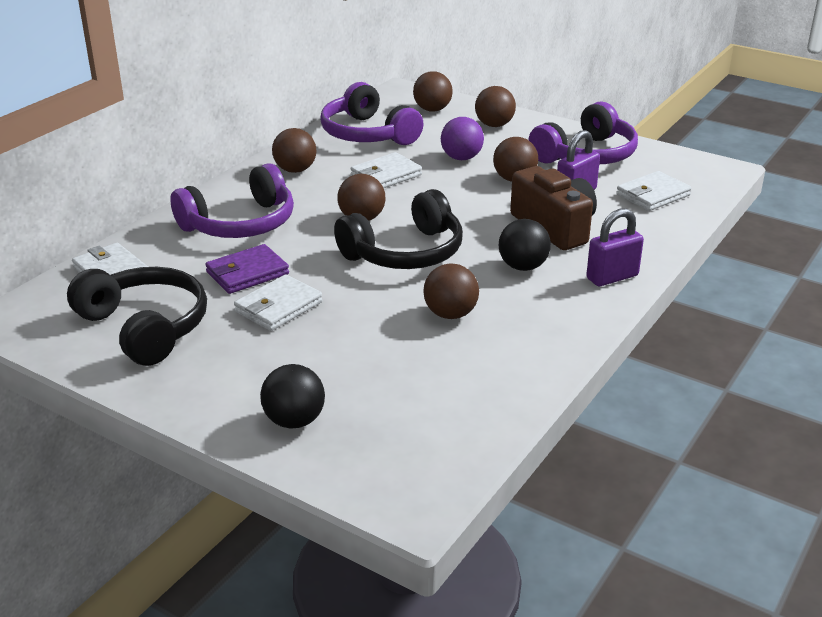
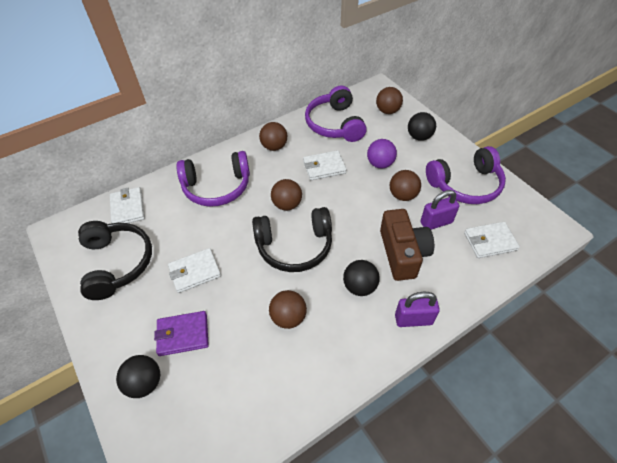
camera: 25 degrees right, 20 degrees up
(247, 273) = (196, 234): purple wallet -> purple wallet (183, 334)
(494, 125) = (419, 137): brown ball -> black ball

